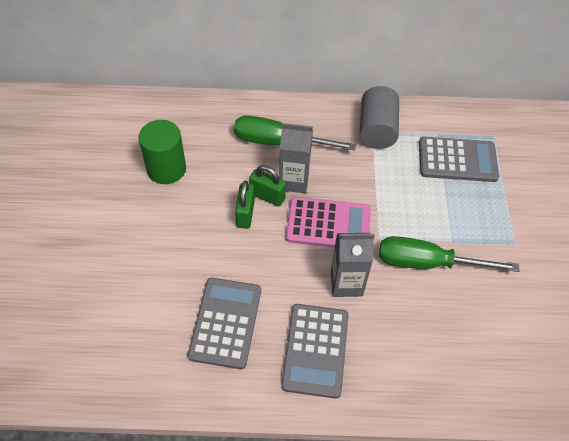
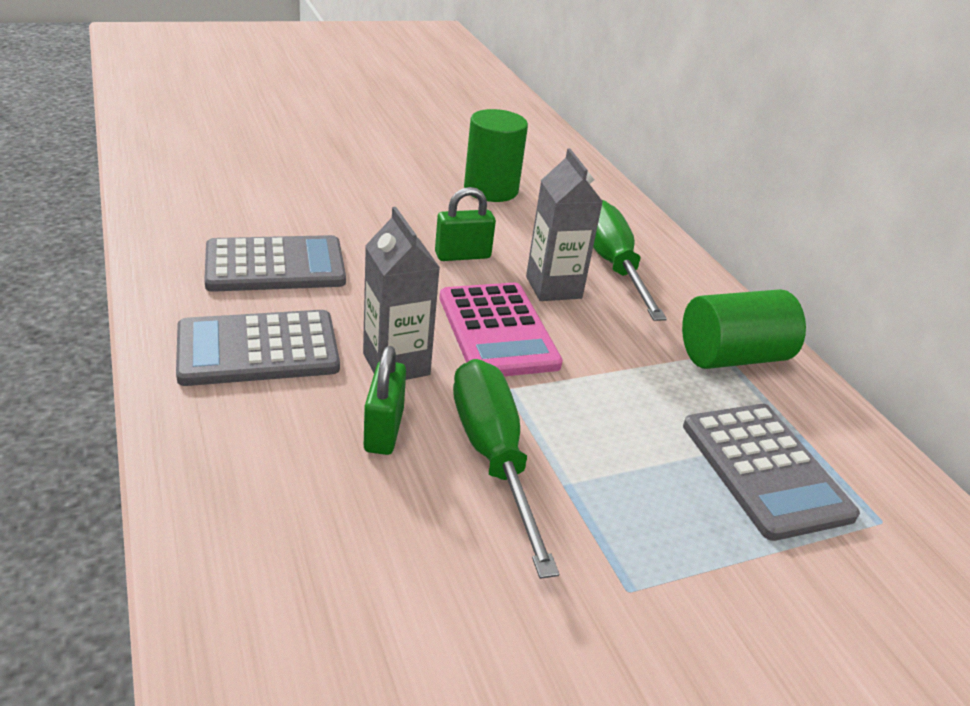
camera: 65 degrees right, 20 degrees down
(267, 196) = (507, 269): green padlock -> green padlock (384, 430)
(377, 130) = (732, 357): grey cylinder -> green cylinder

